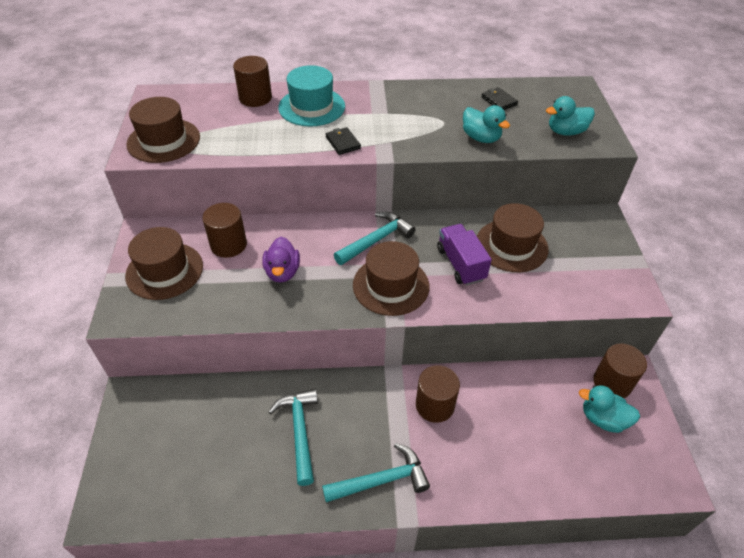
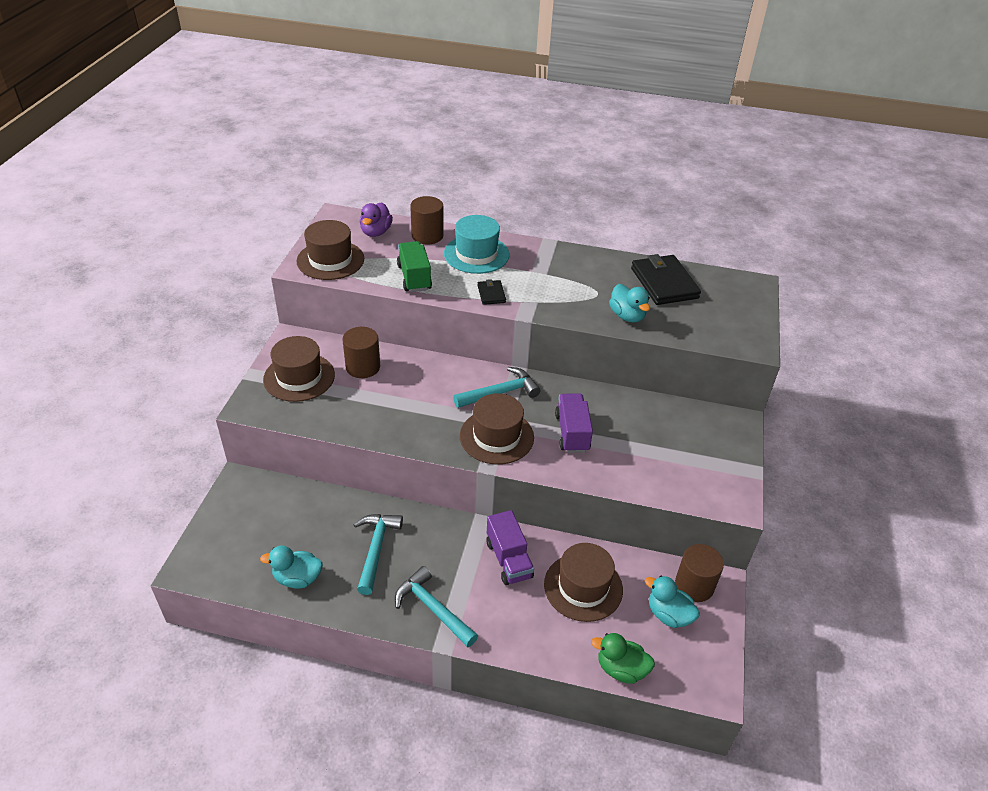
camera: 15 degrees right, 5 degrees down
(258, 141) = (414, 277): none -> green truck
(282, 272) = (402, 402): purple duck -> purple duck (376, 232)
(381, 480) = (433, 609): turquoise hammer -> turquoise hammer turned 135 degrees counterclockwise
(435, 405) = (508, 560): brown cylinder -> purple truck
(498, 101) = (664, 283): black wallet -> black wallet, size x2.05
(511, 245) = (630, 427): brown hat -> brown hat (583, 587)
(566, 132) = (717, 327): turquoise duck -> turquoise duck (297, 578)
(585, 489) = (621, 669): none -> green duck

